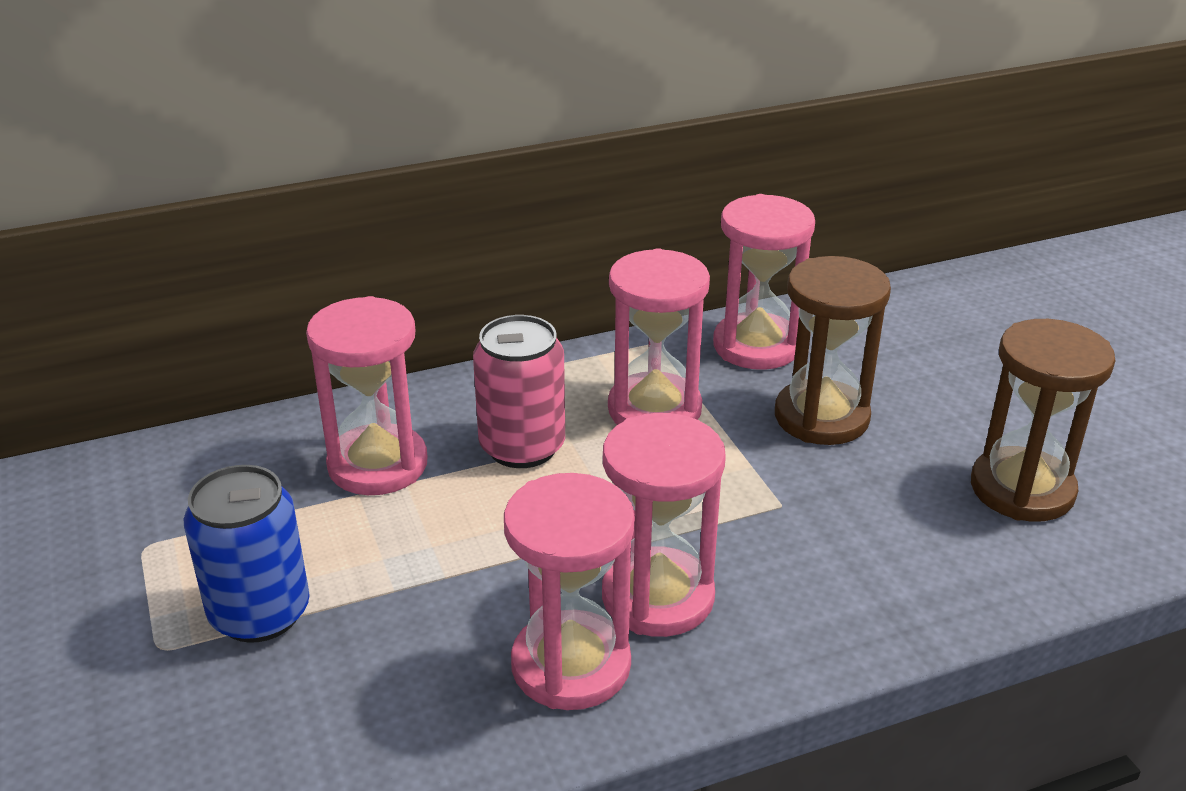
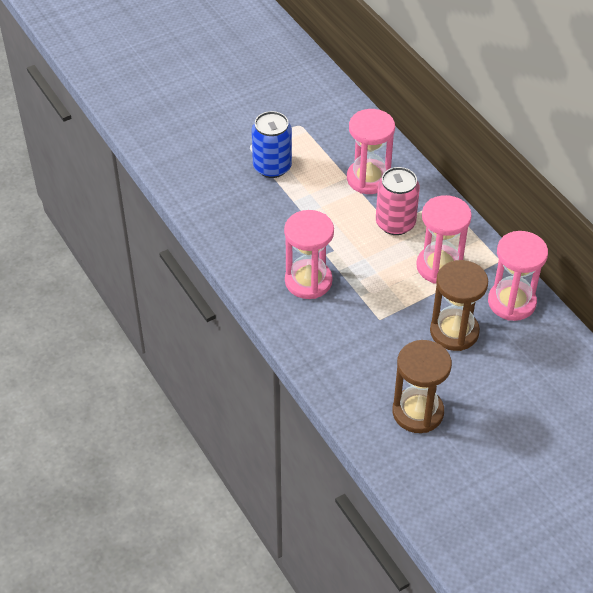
camera: 80 degrees right, 15 degrees up
(571, 665) = (265, 259): pink hourglass -> none

